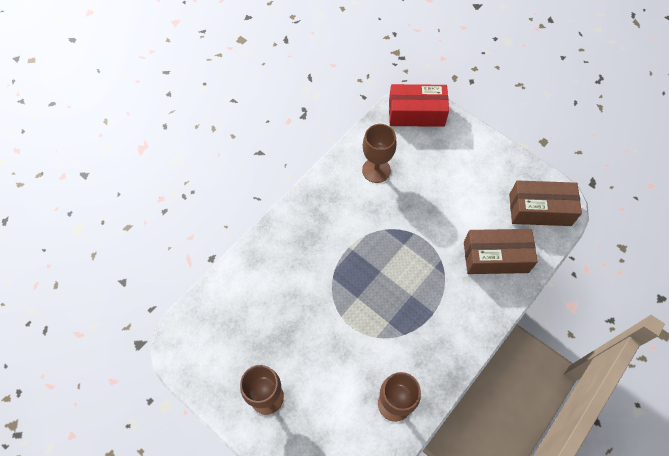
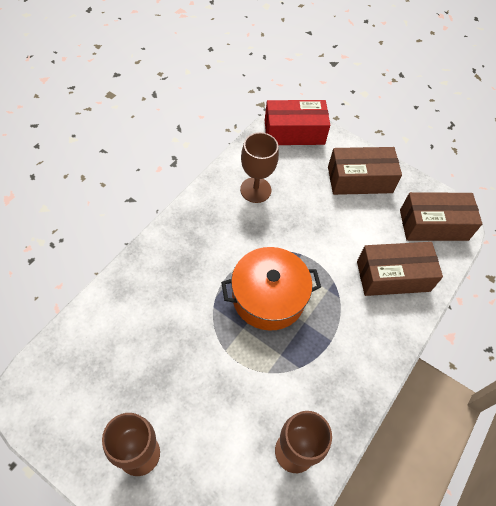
camera: 10 degrees left, 5 degrees down
(381, 271) = (268, 297): none -> orange pot
(474, 163) = (360, 179): none -> brown box

